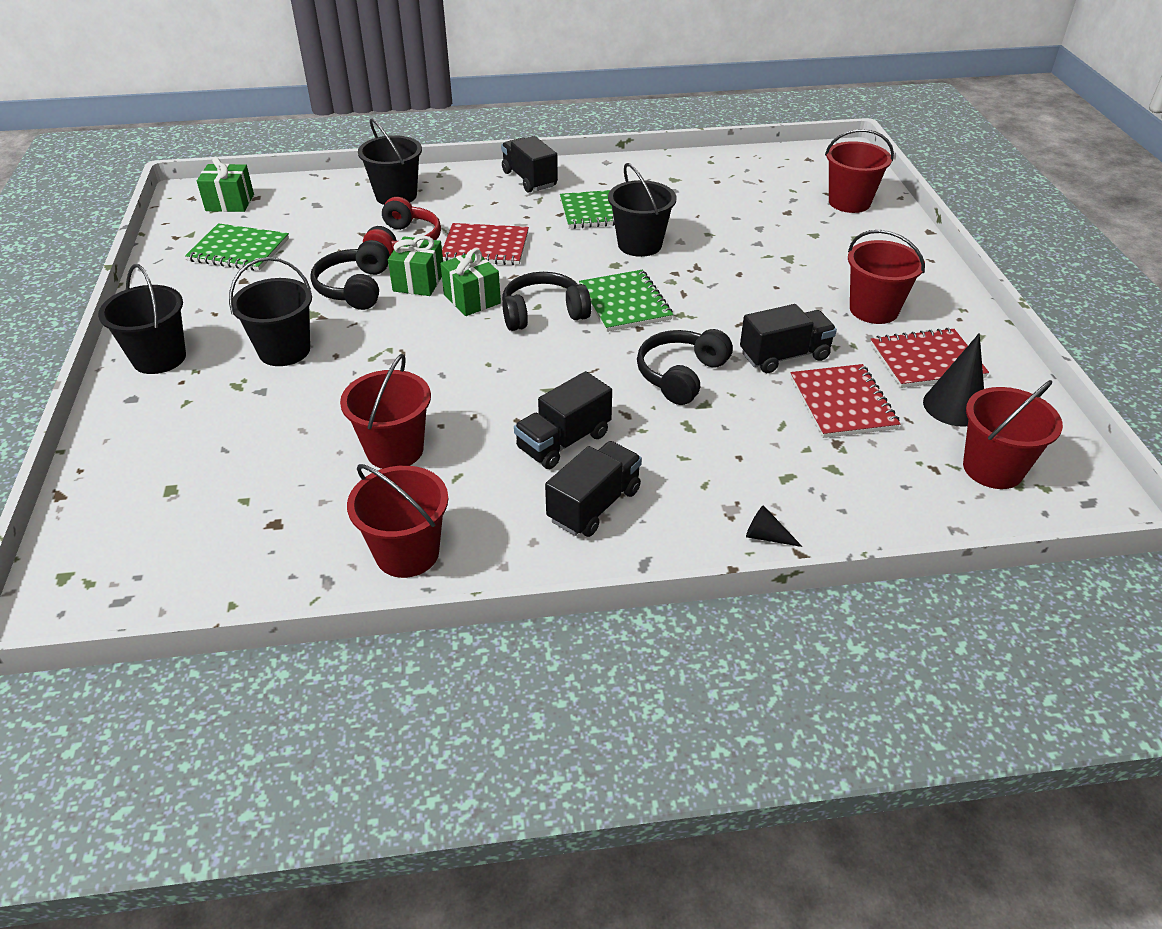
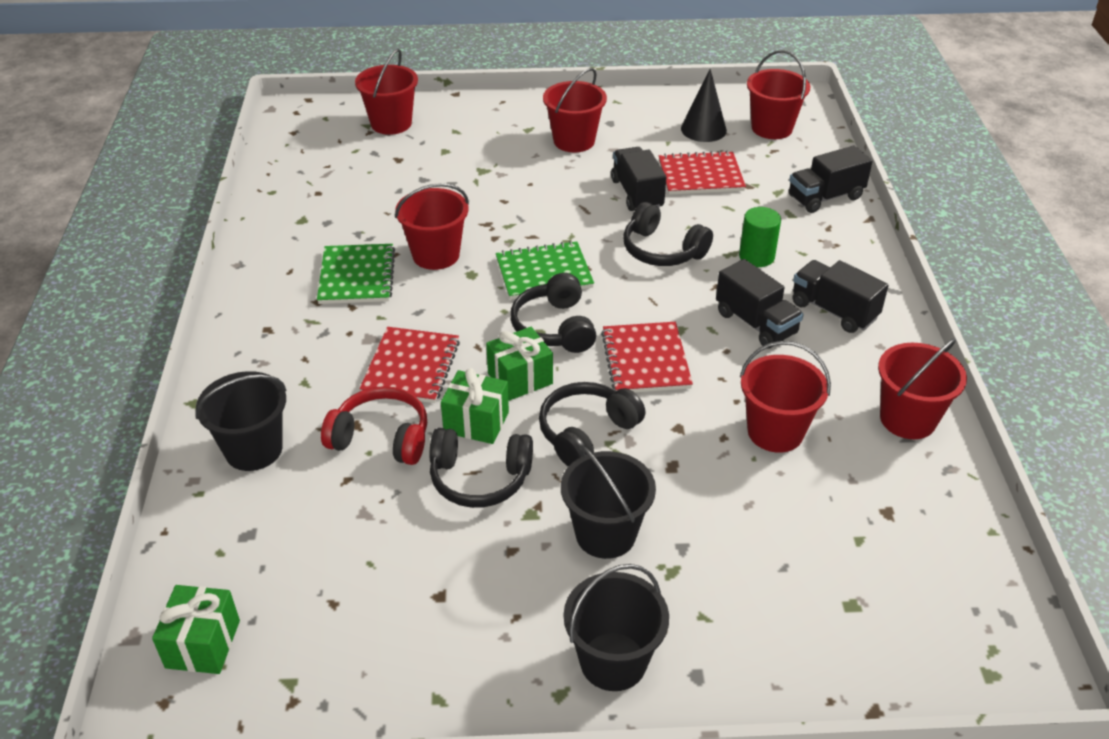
camera: 85 degrees left, 0 degrees up
(239, 250) = (355, 612): green notebook -> none
(402, 337) = (586, 432): none -> black headphones
(529, 179) = (257, 327): black truck -> black truck (825, 197)
(639, 245) = (436, 255): black bucket -> red bucket
(687, 445) = (756, 256): none -> green cylinder
(766, 536) = (854, 231): black cone -> none
(926, 361) = (647, 130): red notebook -> red notebook (645, 360)

